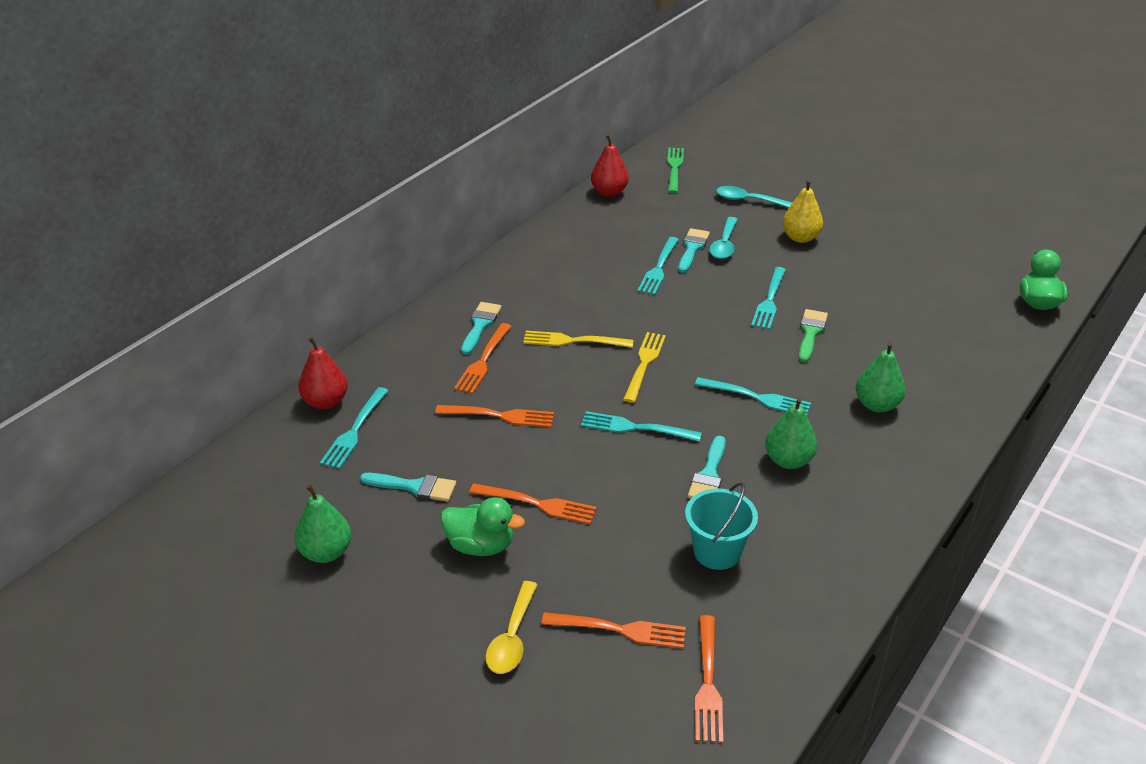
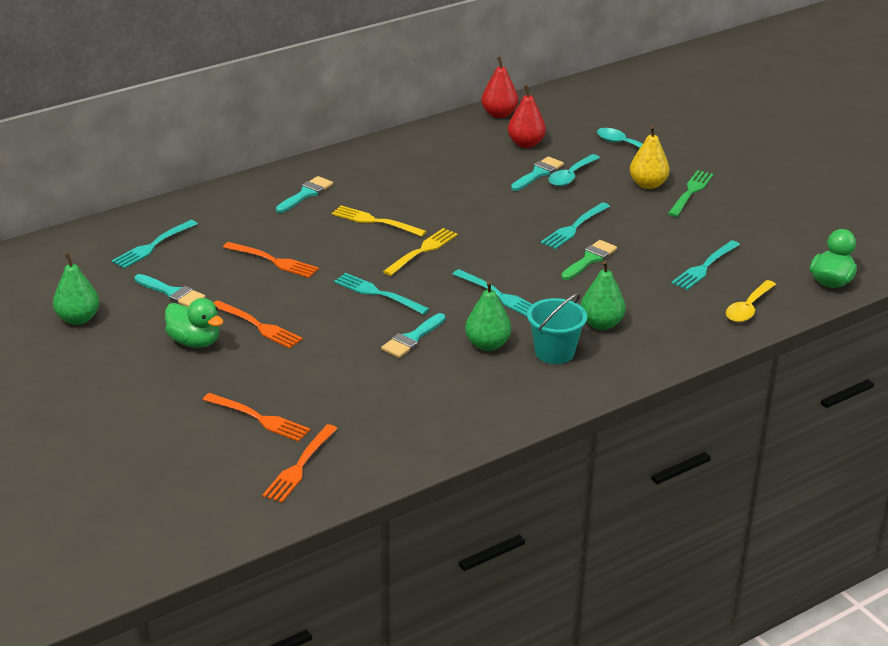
camera: 20 degrees right, 5 degrees down
(325, 402) = (144, 221): red pear -> red pear (526, 144)
(483, 361) = (289, 220): orange fork -> none
(512, 638) = (176, 403): yellow spoon -> yellow spoon (748, 308)
(658, 268) = (495, 182): turquoise fork -> turquoise fork (705, 267)
(674, 168) = (577, 105): green fork -> green fork (690, 192)
(717, 552) = (375, 390): turquoise bucket -> turquoise bucket (554, 352)

